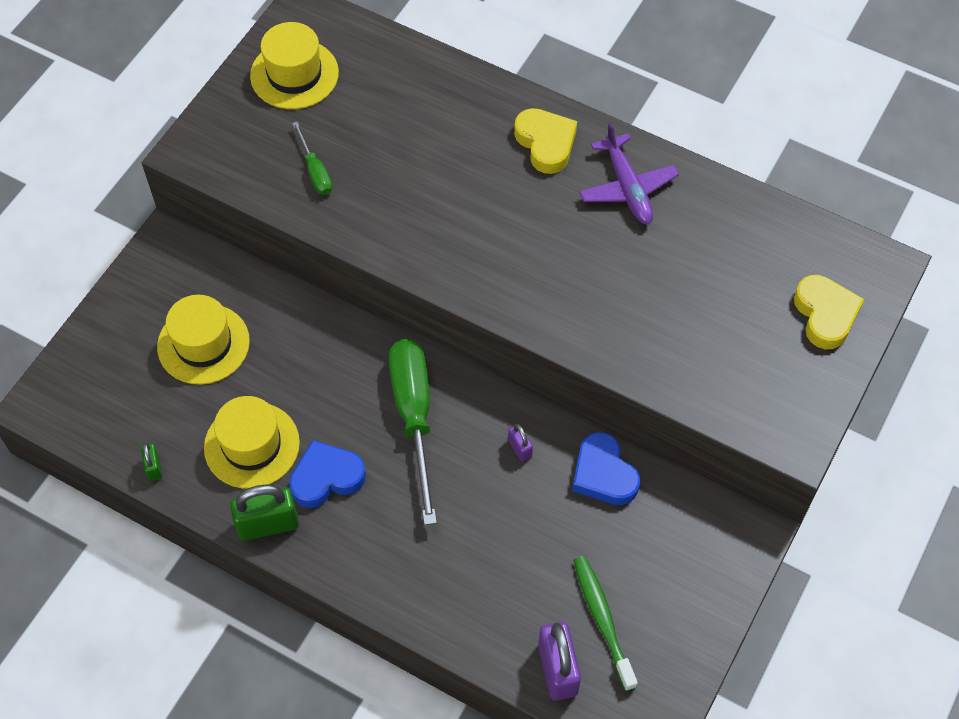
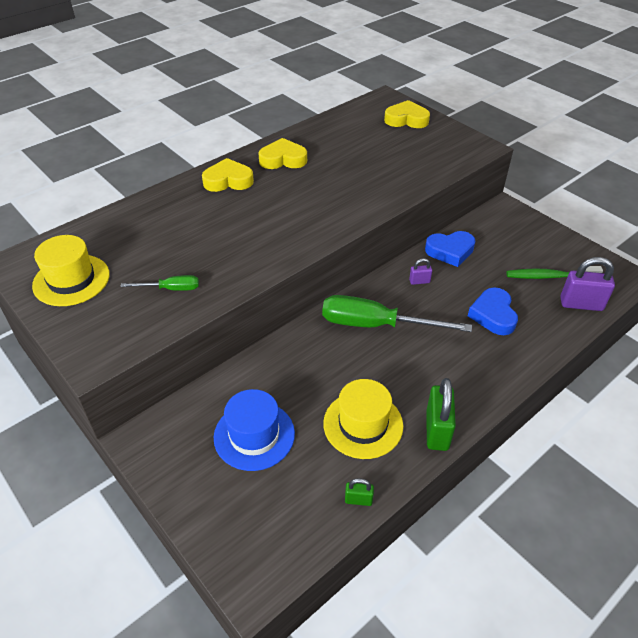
camera: 70 degrees left, 15 degrees down
(203, 344) = (254, 435): yellow hat -> blue hat
(326, 477) = (408, 385): blue heart -> blue heart (493, 315)
(627, 187) = (283, 159): purple plane -> yellow heart

